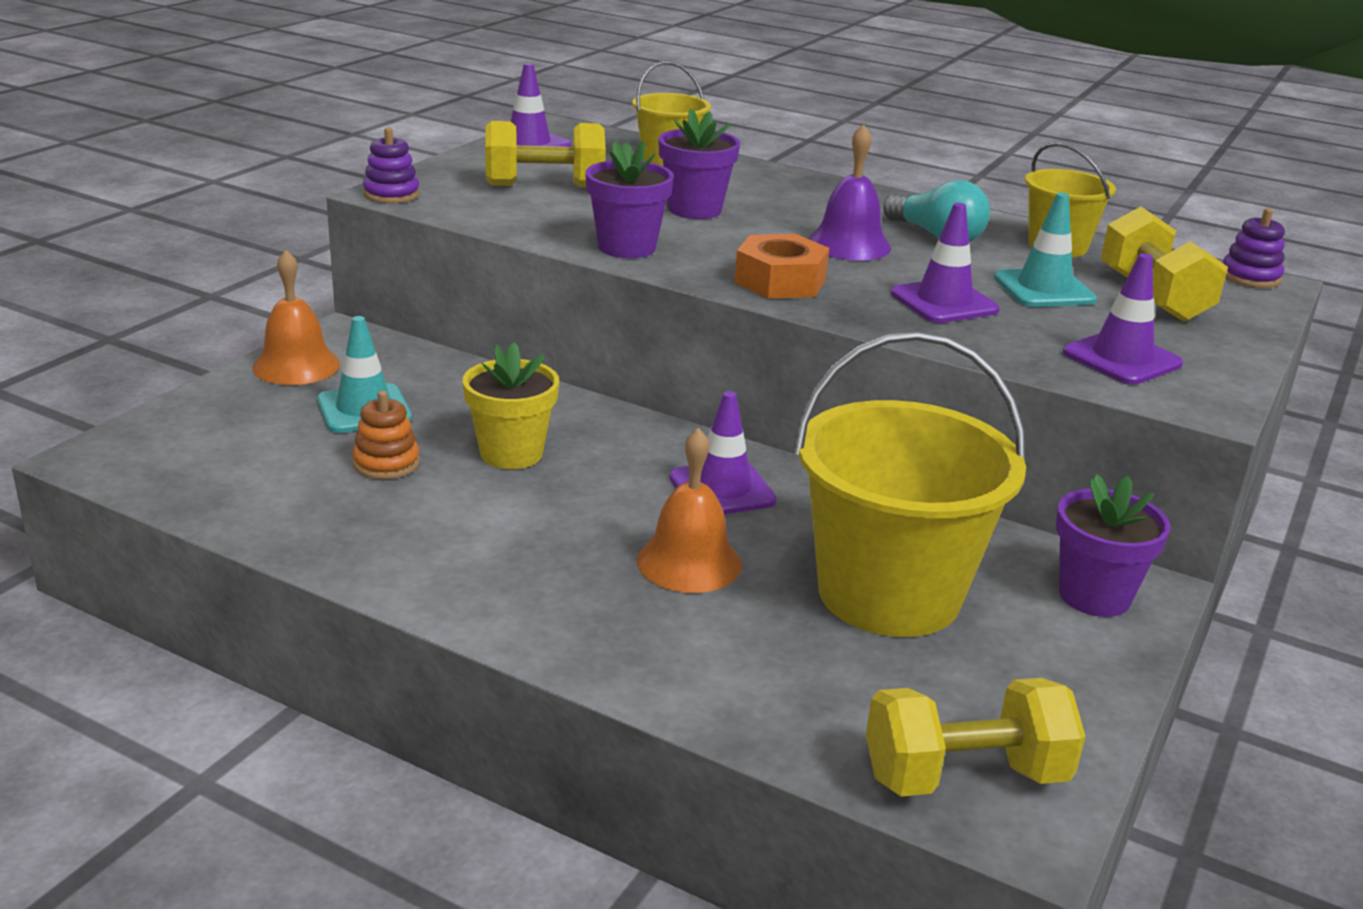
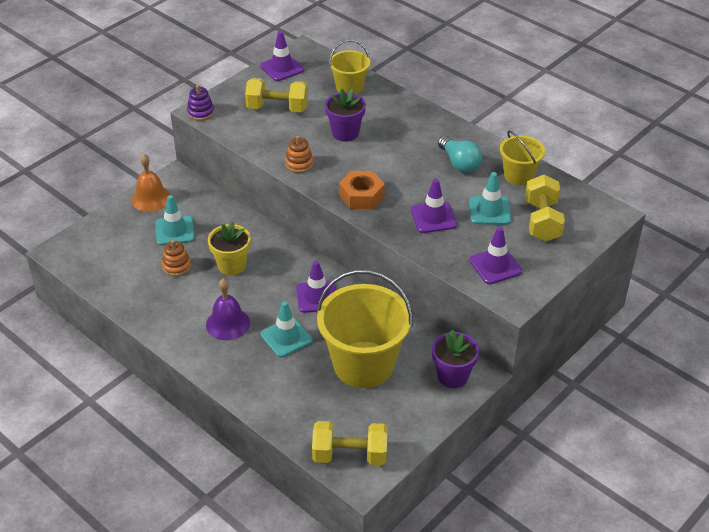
camera: 15 degrees right, 15 degrees up
(627, 247) = (299, 164): purple flower pot -> orange stacking toy
(689, 562) = (286, 337): orange bell -> turquoise traffic cone
(849, 244) = (410, 168): purple bell -> purple bell (228, 323)
(1250, 277) = (606, 208): purple stacking toy -> none

